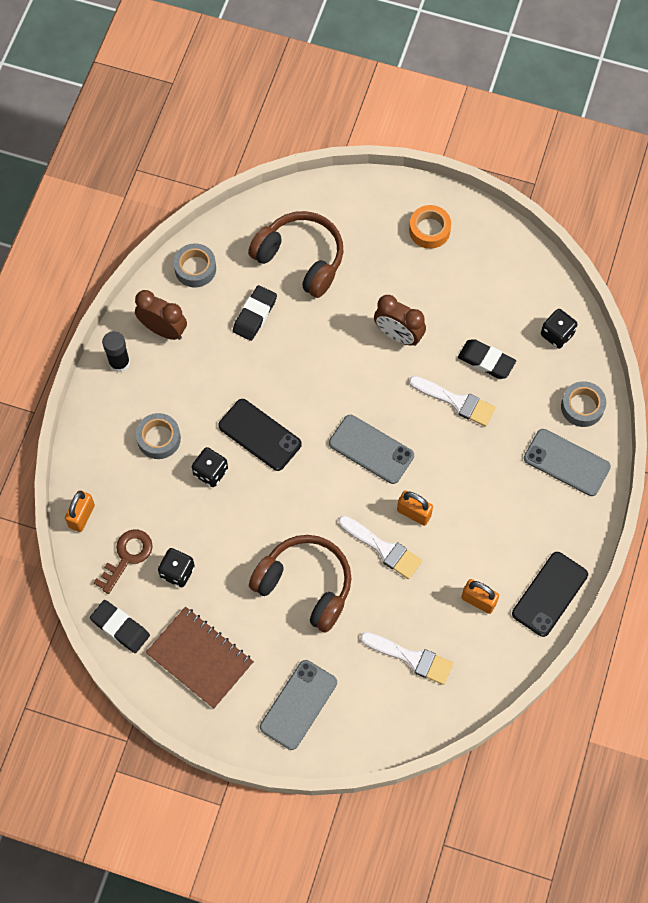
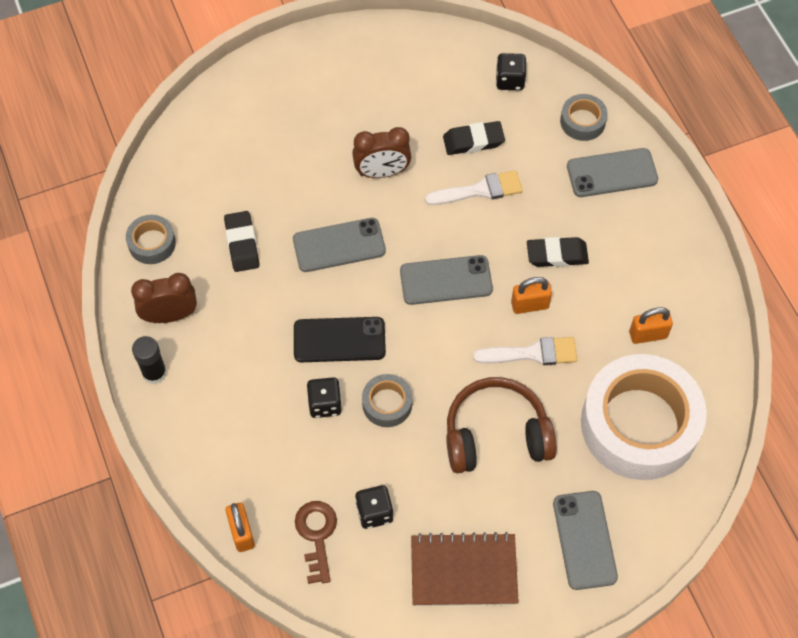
camera: 40 degrees left, 5 degrees down
(120, 628) = (368, 603): black eraser -> black eraser (557, 255)
(159, 439) = (251, 411): grey tape -> grey tape (387, 404)
(301, 259) = (240, 170): brown headphones -> none
(320, 366) = (339, 245): none -> grey phone
(411, 658) = (639, 424): white brush -> white tape
(429, 230) = (329, 71): orange tape -> none
(549, 594) = (697, 285): black phone -> none

